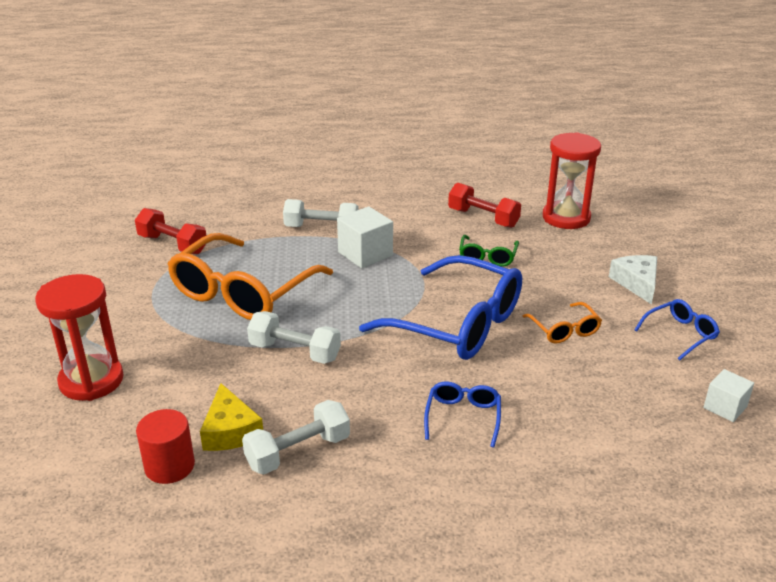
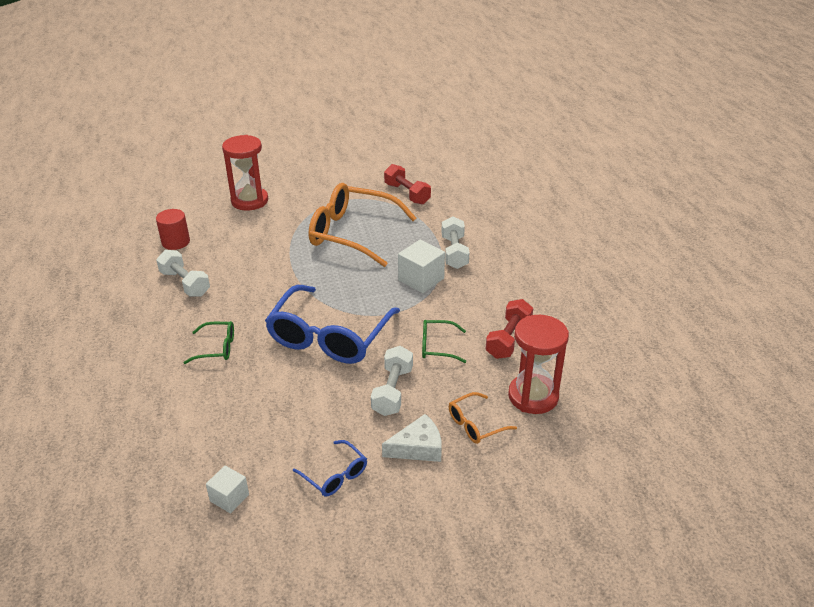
camera: 80 degrees right, 5 degrees up
(172, 244) = (407, 194): red dumbbell -> red dumbbell turned 60 degrees counterclockwise
(230, 430) = (205, 256): yellow cheese -> none
(295, 352) = (285, 266): white dumbbell -> white dumbbell (392, 391)
(463, 417) = (217, 348): blue glasses -> green glasses
(564, 330) = (330, 397): orange glasses -> orange glasses (475, 424)

